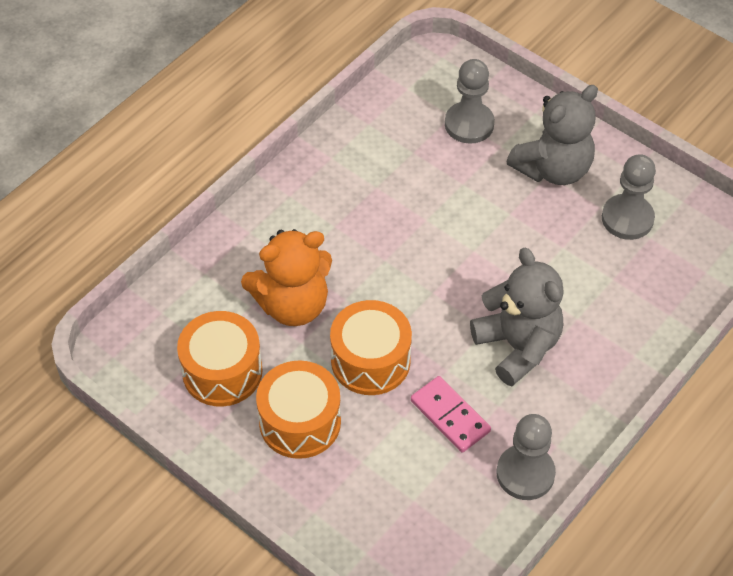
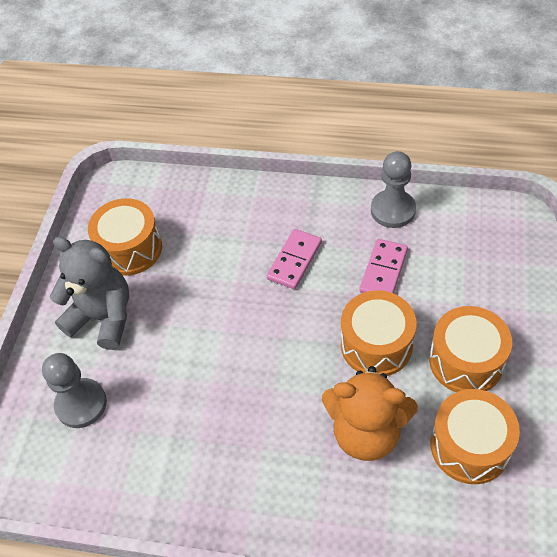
camera: 115 degrees left, 0 degrees up
(292, 305) = (366, 432): orange teddy bear -> orange teddy bear turned 150 degrees clockwise
(517, 346) = (294, 260): grey teddy bear -> pink domino
(627, 218) = (130, 249): grey pawn -> orange drum

